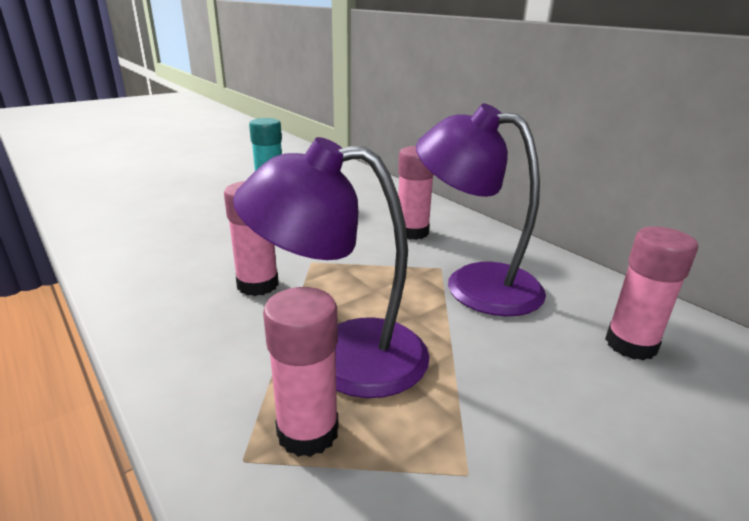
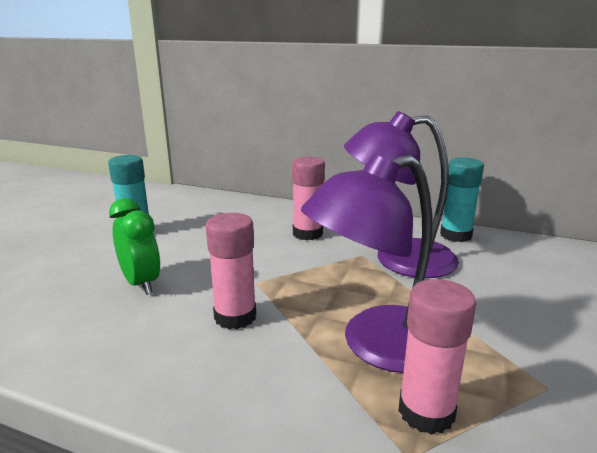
camera: 30 degrees left, 5 degrees down
(224, 235) = (141, 283): none -> green clock
(579, 279) = (455, 235): none -> turquoise glue stick
(630, 344) = (530, 268): pink glue stick -> none

